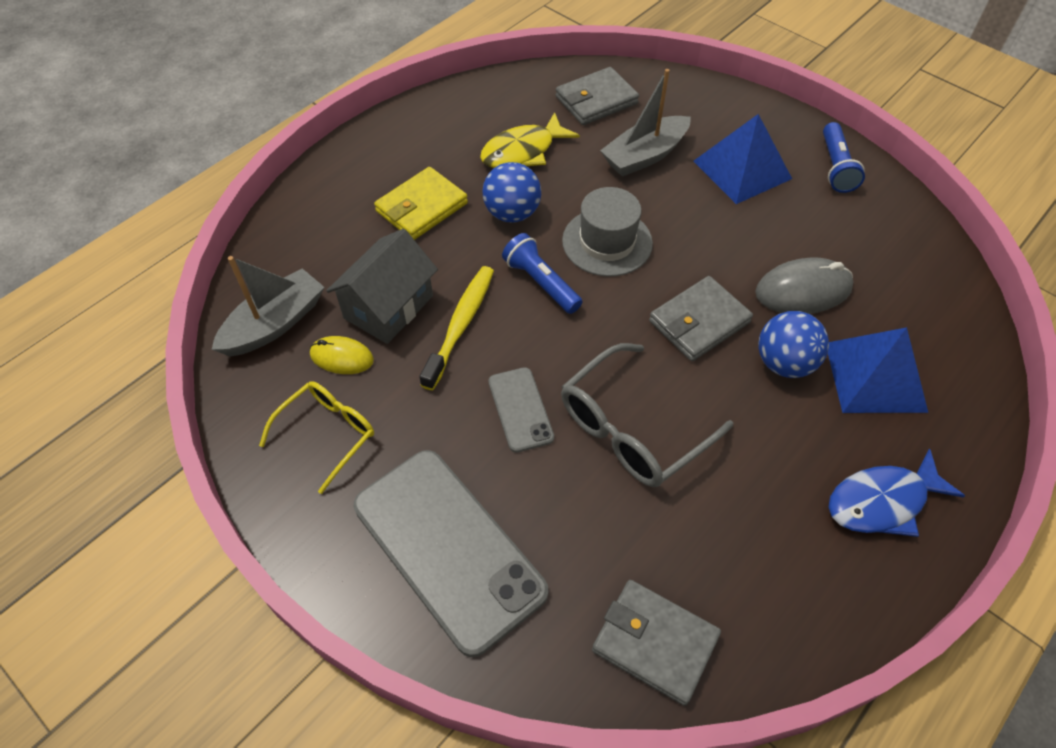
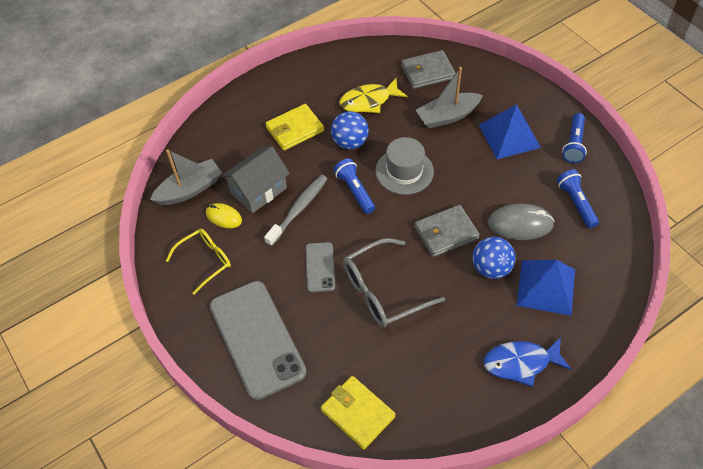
camera: 15 degrees right, 0 degrees up
(461, 325) = (298, 209): yellow toothbrush -> grey toothbrush
(654, 643) = (357, 413): grey wallet -> yellow wallet
(870, 247) = (576, 203): none -> blue flashlight

